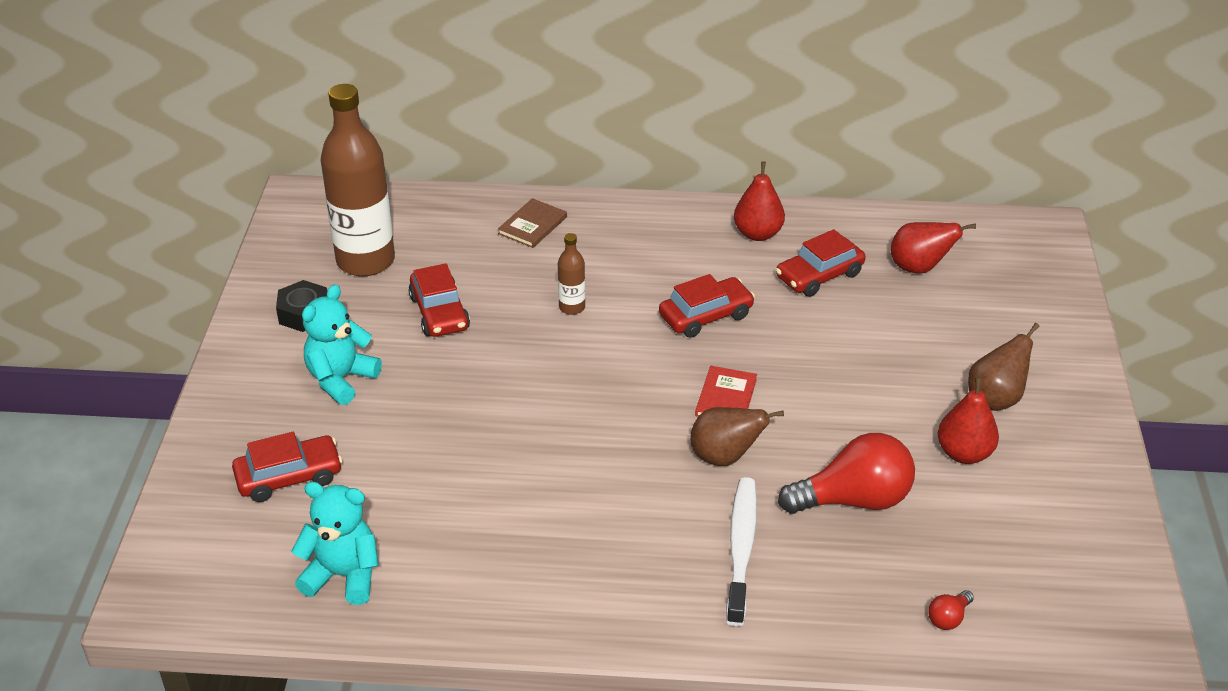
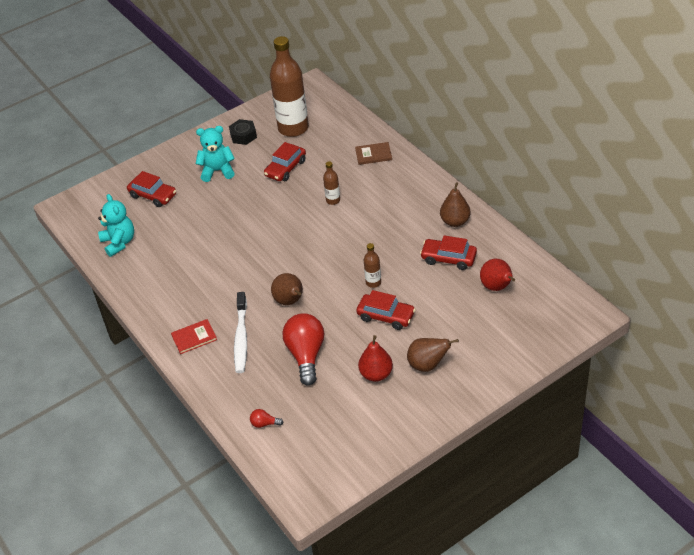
camera: 55 degrees right, 5 degrees up
(706, 316) = (375, 241): red car -> red car (386, 316)
(726, 397) = (328, 279): red book -> red book (194, 337)
(741, 548) = (241, 338): white toothbrush -> white toothbrush turned 120 degrees clockwise
(758, 234) = (455, 221): red pear -> brown pear
(784, 361) = (373, 282): none -> brown bottle
(853, 500) = (306, 355): red light bulb -> red light bulb turned 135 degrees counterclockwise

